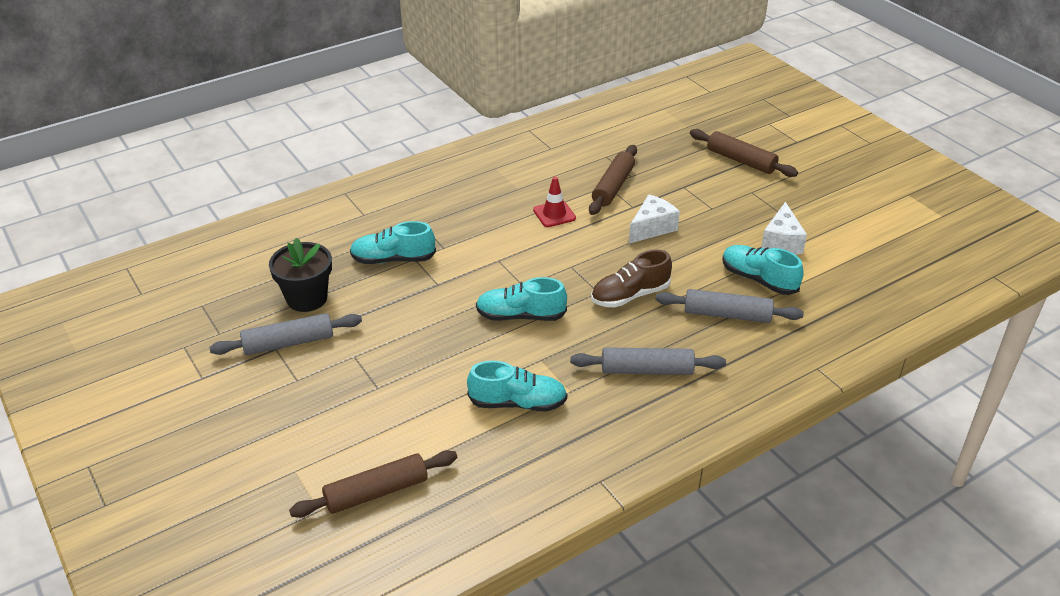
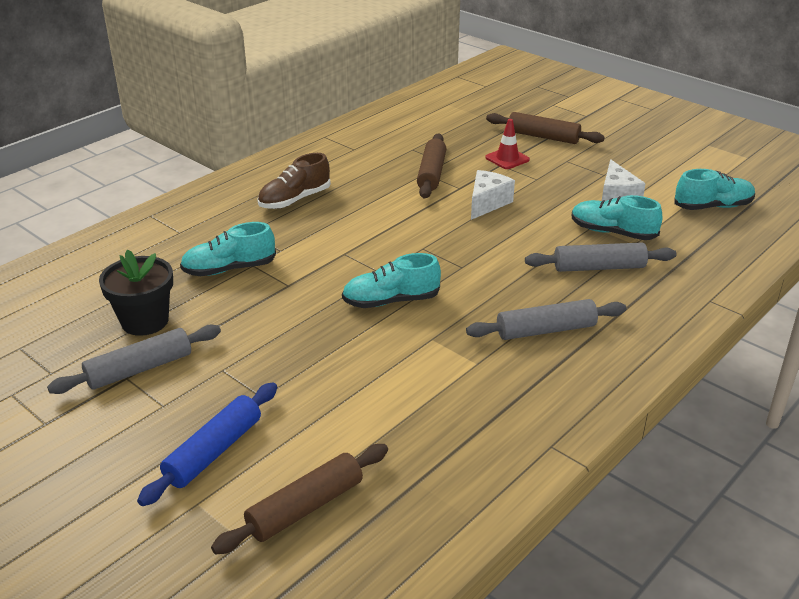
camera: 15 degrees left, 5 degrees down
(322, 429) = (214, 451): none -> blue rolling pin
(518, 403) = (426, 385): turquoise shoe -> turquoise shoe (712, 206)
(554, 214) = (383, 204): red traffic cone -> red traffic cone (507, 159)
(630, 295) = (495, 265): brown shoe -> brown shoe (294, 200)

